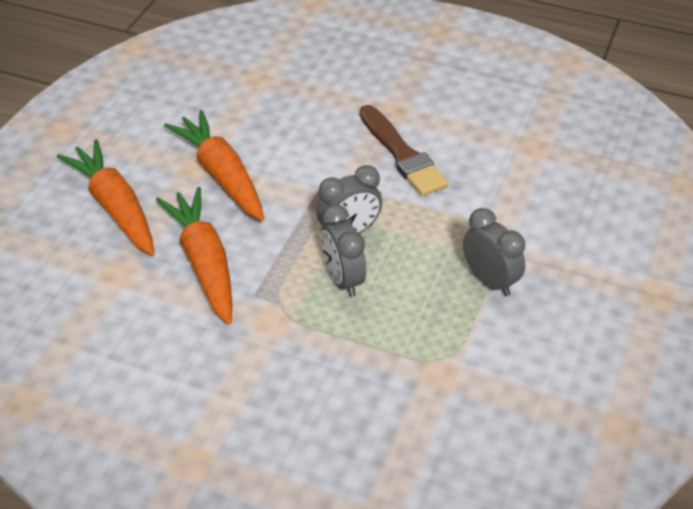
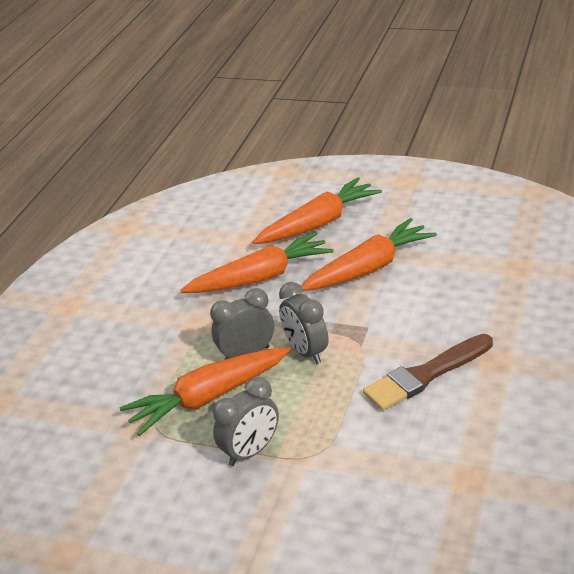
camera: 90 degrees right, 10 degrees down
(406, 312) = (208, 398): none -> orange carrot

